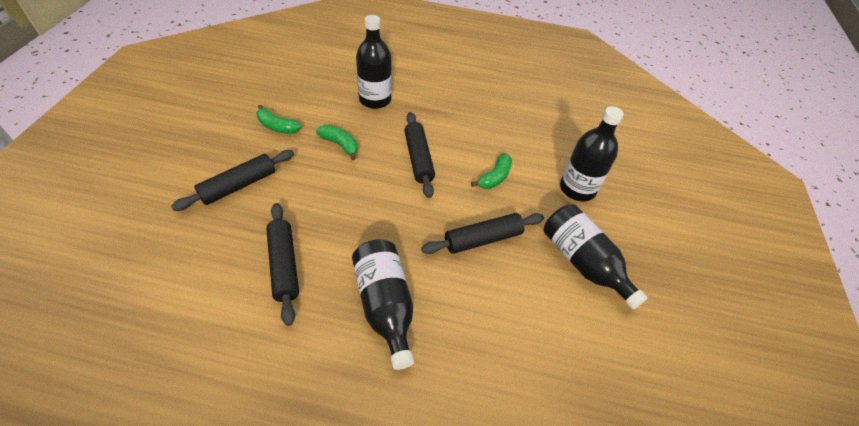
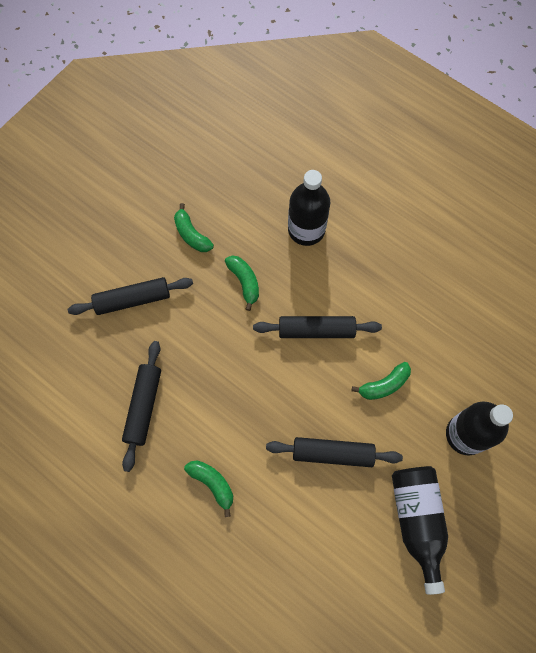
camera: 30 degrees right, 20 degrees up
(385, 305) = (212, 483): black bottle -> green banana
(418, 159) = (316, 330): black rolling pin -> black rolling pin turned 75 degrees clockwise

